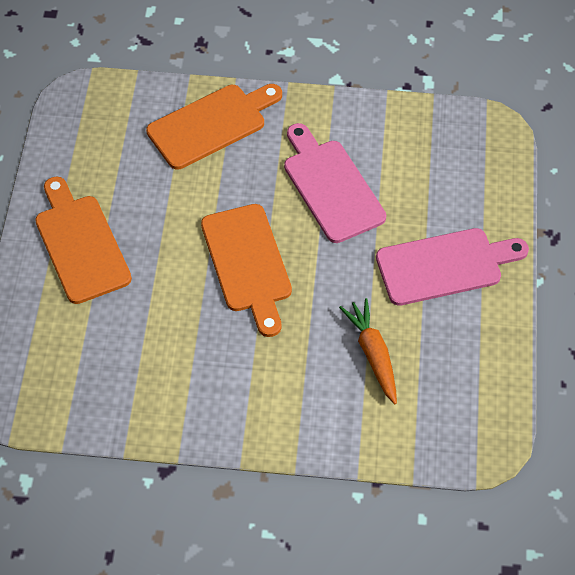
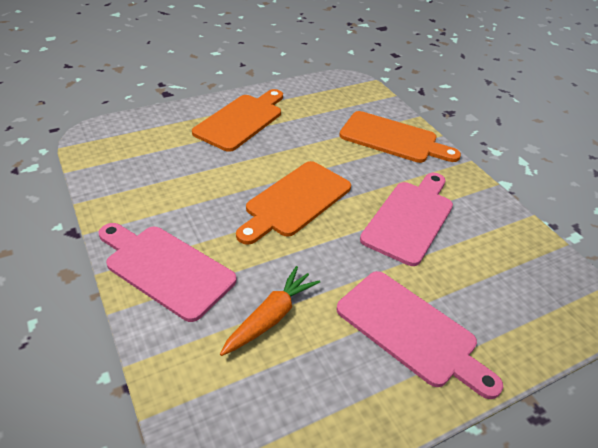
camera: 55 degrees right, 15 degrees down
(269, 408) = (165, 268): none -> pink cutting board

